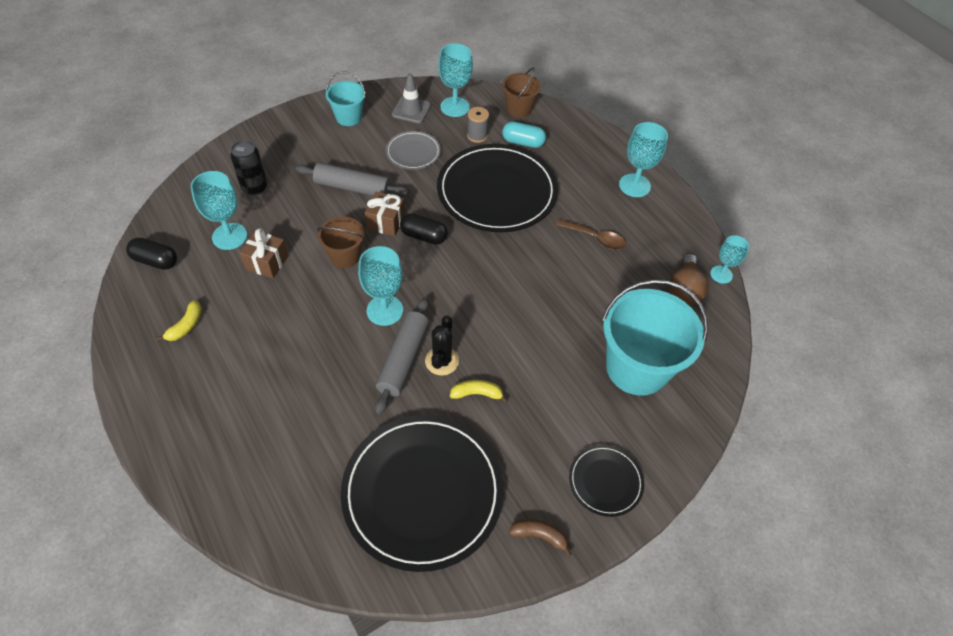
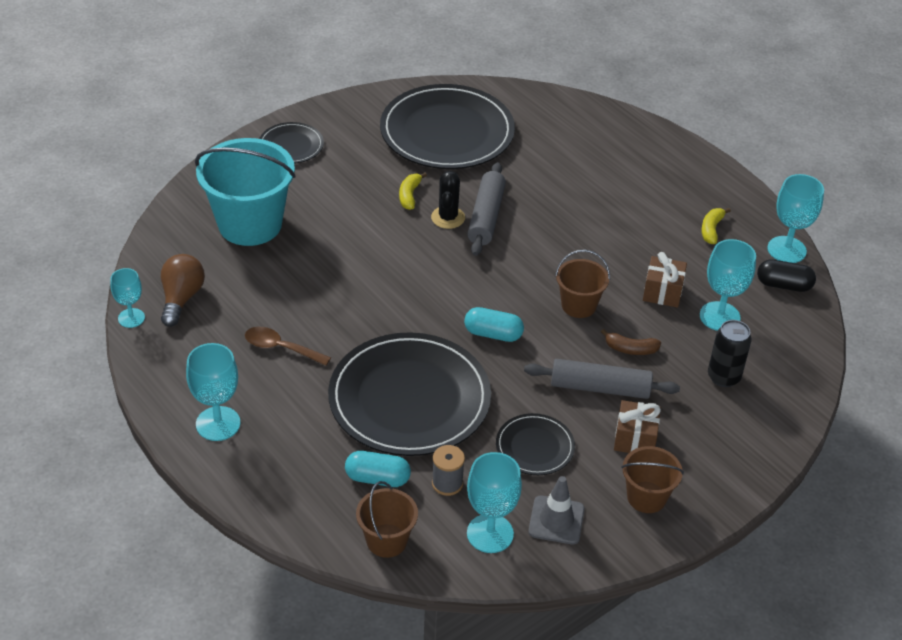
camera: 175 degrees right, 10 degrees down
(348, 117) = (646, 497): turquoise bucket -> brown bucket
(385, 310) = (517, 256): turquoise goblet -> turquoise goblet (786, 250)
(386, 222) = (543, 347): brown gift -> brown gift (635, 439)
(413, 152) = (535, 447): grey plate -> black plate
(424, 236) = (493, 334): black capsule -> turquoise capsule
(477, 394) = (409, 195): yellow banana -> yellow banana turned 105 degrees clockwise
(539, 536) = (348, 114): brown banana -> brown banana (630, 349)

